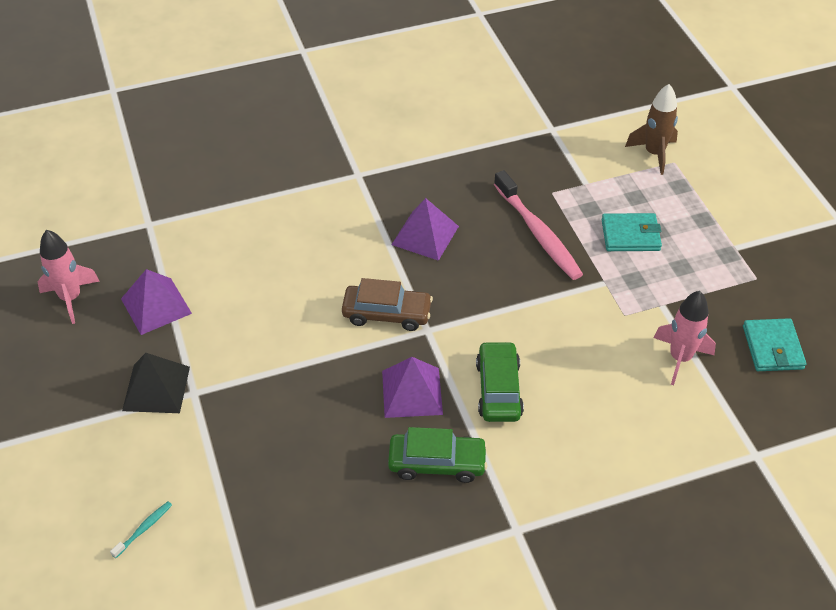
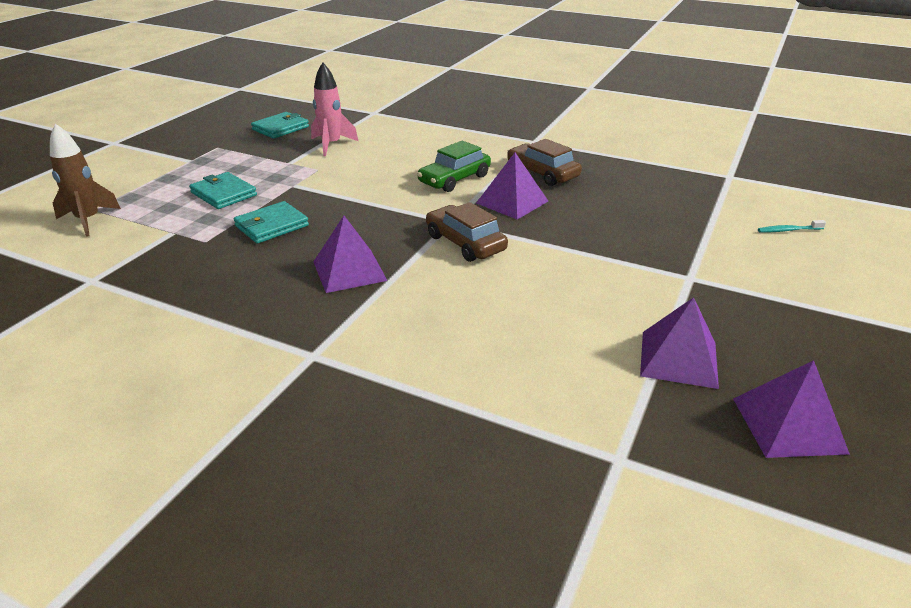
camera: 135 degrees left, 15 degrees down
(71, 298) = (788, 425): pink rocket -> purple pyramid
(156, 388) = (725, 296): black pyramid -> none
(437, 463) = (542, 173): green car -> brown car
(538, 233) = (272, 226): pink toothbrush -> turquoise wallet

